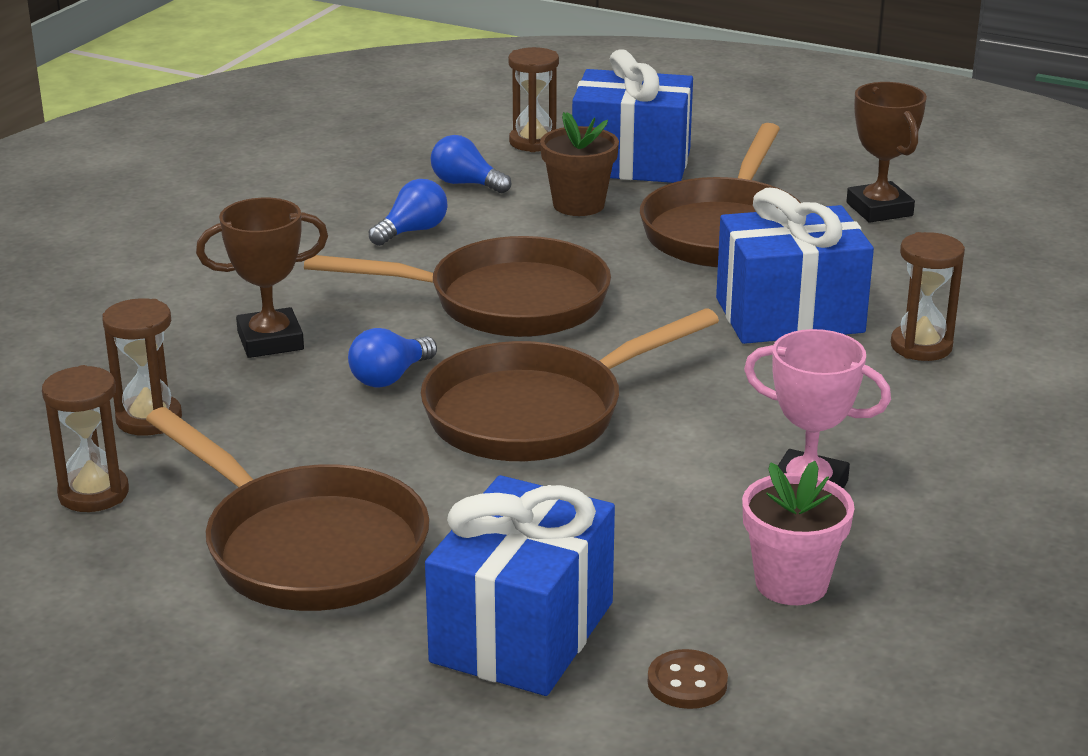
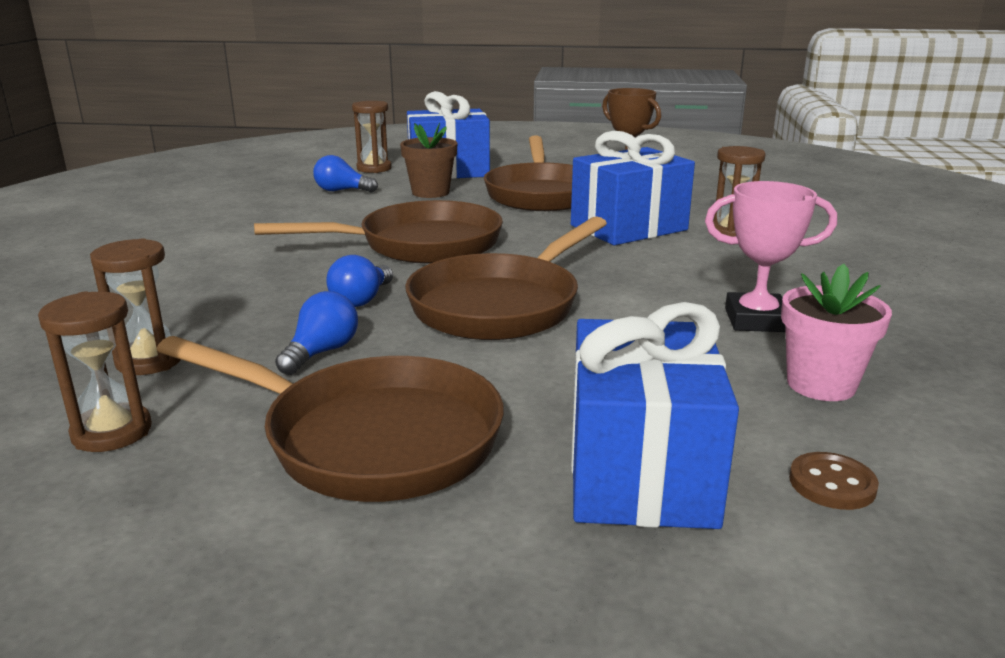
camera: 20 degrees left, 5 degrees down
(270, 341) = (241, 291): brown trophy -> none
(412, 231) = (319, 217): blue light bulb -> blue light bulb (321, 352)

